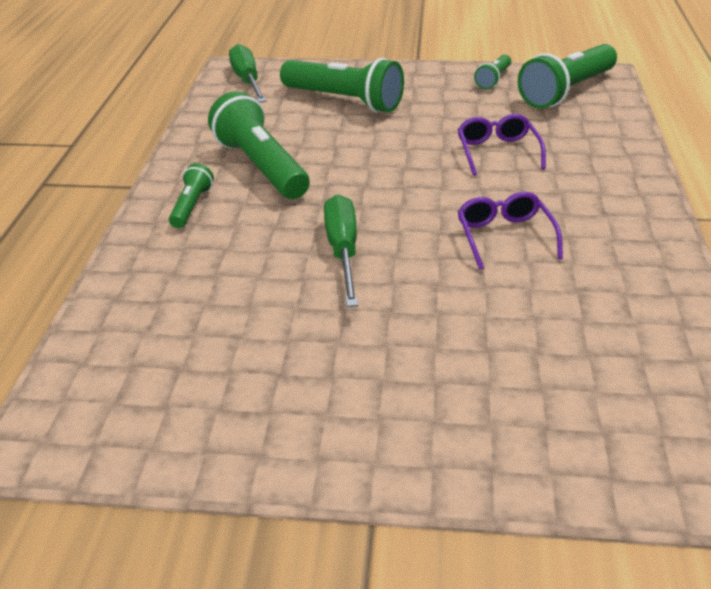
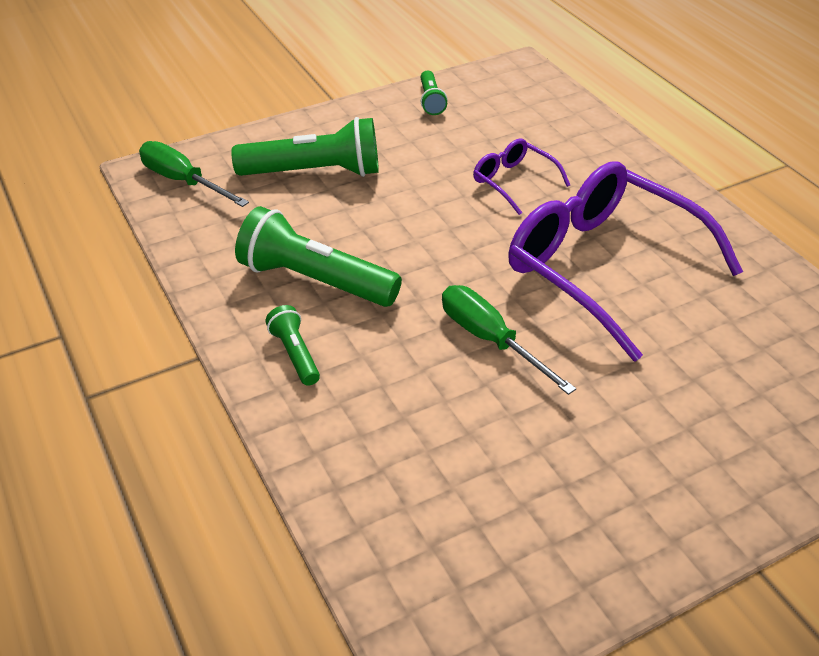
camera: 35 degrees left, 5 degrees up
(505, 237) = (604, 268): purple glasses -> purple glasses, size x2.17
(566, 91) = (506, 94): green flashlight -> none

